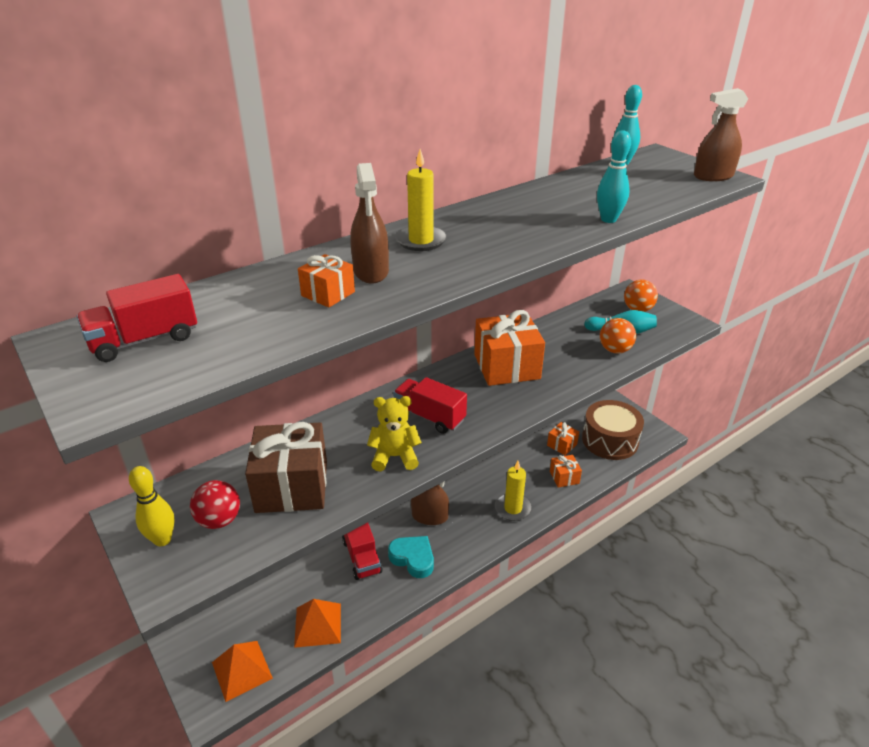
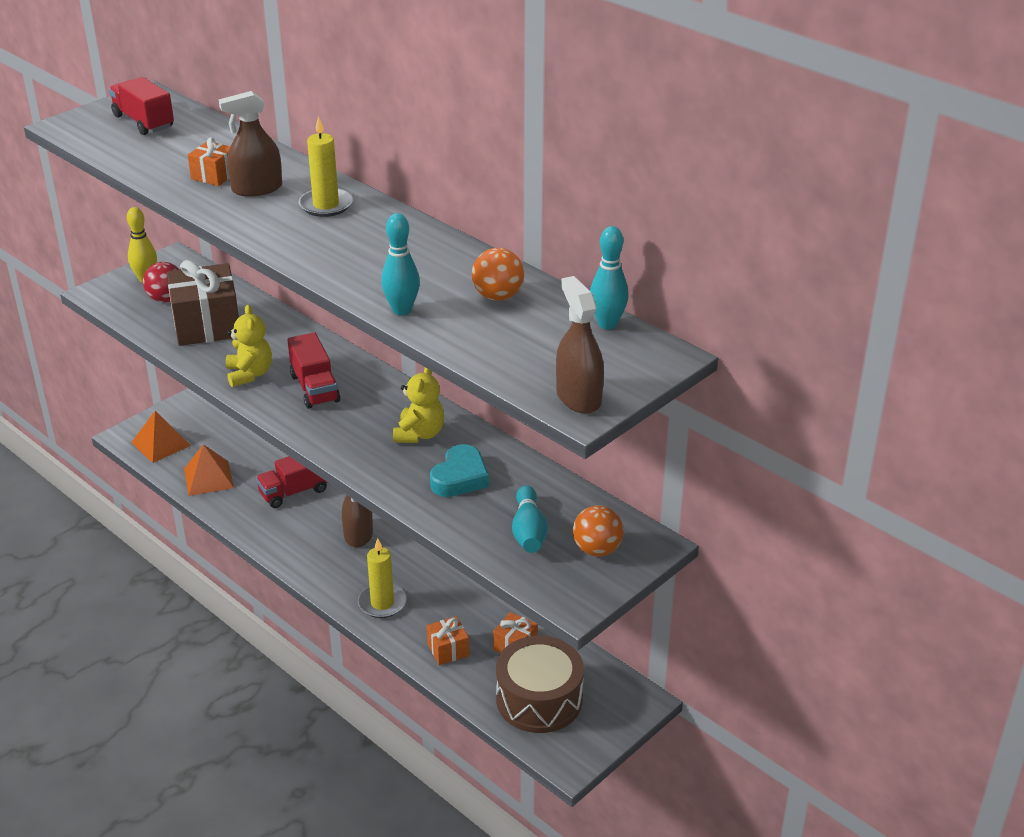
camera: 80 degrees right, 0 degrees up
(413, 558) = (295, 529): turquoise heart -> turquoise heart (460, 477)
(429, 417) = (315, 388): red truck -> red truck turned 135 degrees clockwise
(506, 366) = (419, 434): orange gift -> yellow teddy bear
(615, 350) = (478, 524): orange ball -> orange ball (498, 296)

